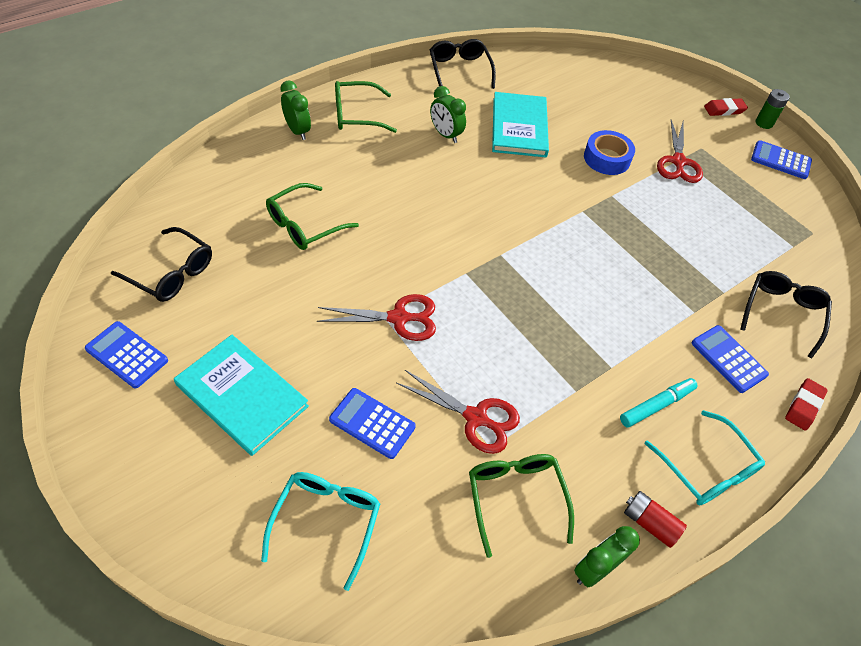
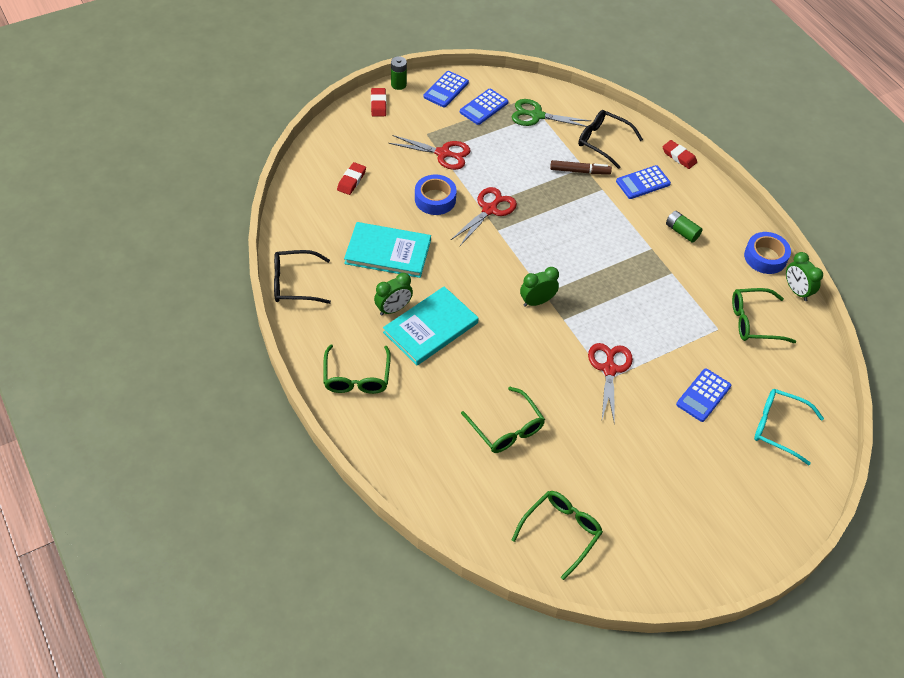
camera: 80 degrees left, 0 degrees up
(127, 355) = (648, 560): blue calculator -> blue calculator (483, 107)
(171, 273) = (561, 532): black glasses -> green glasses
(242, 395) = (683, 477): turquoise book -> turquoise book (430, 328)
(297, 131) = (376, 429): green clock -> green clock (537, 301)
(476, 418) = (696, 333): red scissors -> red scissors (489, 209)
(605, 97) = (351, 180): none -> red eraser
(649, 523) = (765, 257): red battery -> blue tape
(656, 405) = (682, 232): turquoise marker -> green battery
(706, 468) = (726, 219): turquoise glasses -> none
(714, 288) = (579, 171): none -> brown marker
(788, 243) = (537, 115): none -> green scissors

